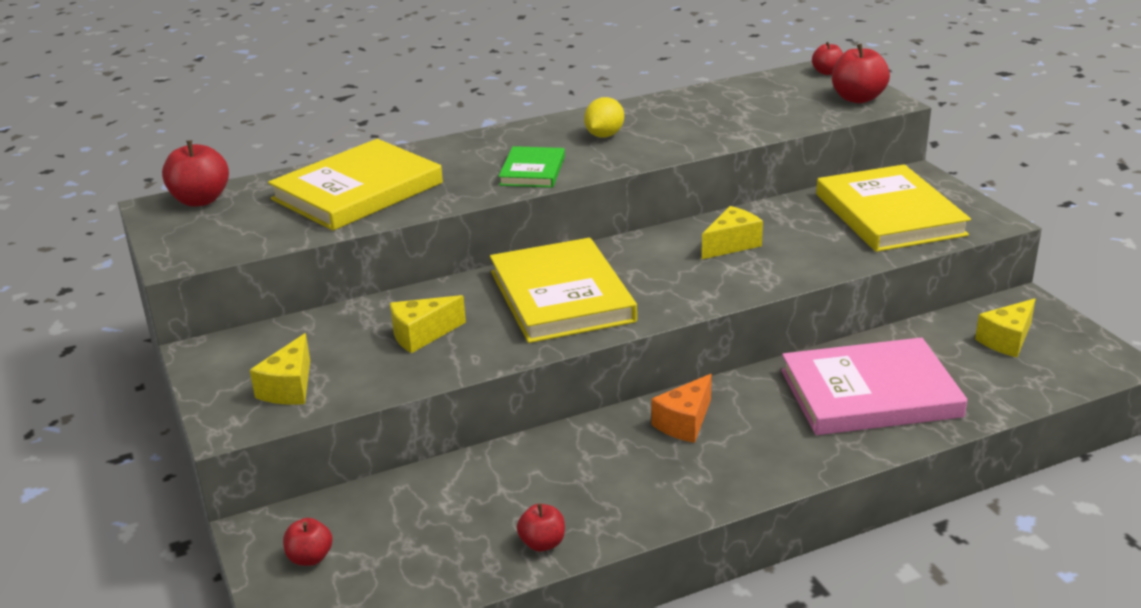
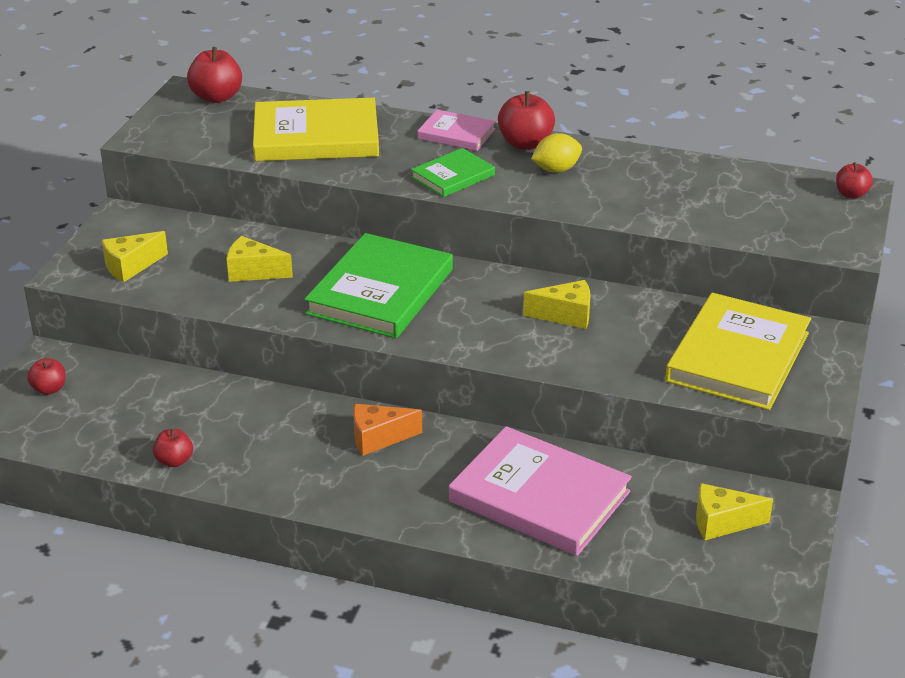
camera: 40 degrees right, 5 degrees up
(479, 143) = (456, 134): none -> pink book
(561, 296) = (380, 291): yellow book -> green book
(857, 98) = (827, 232): red apple -> red apple (525, 144)

